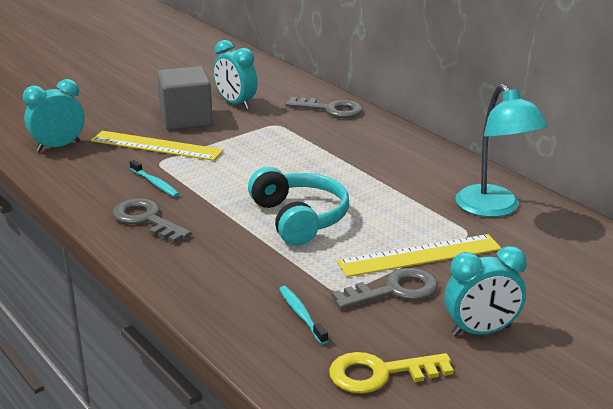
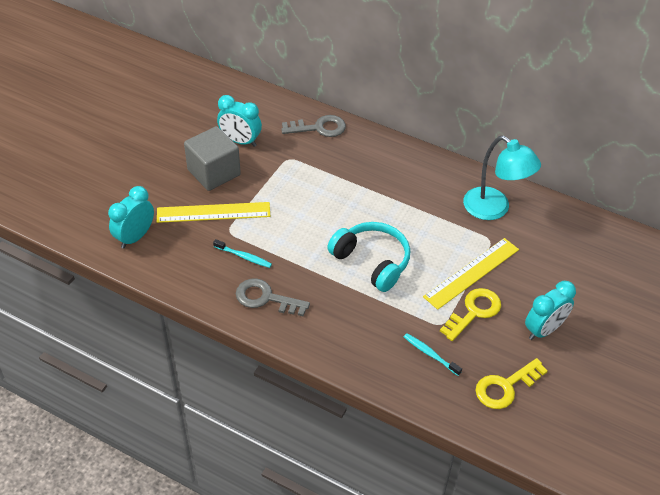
camera: 25 degrees left, 20 degrees up
(394, 290) = (474, 311): grey key -> yellow key

